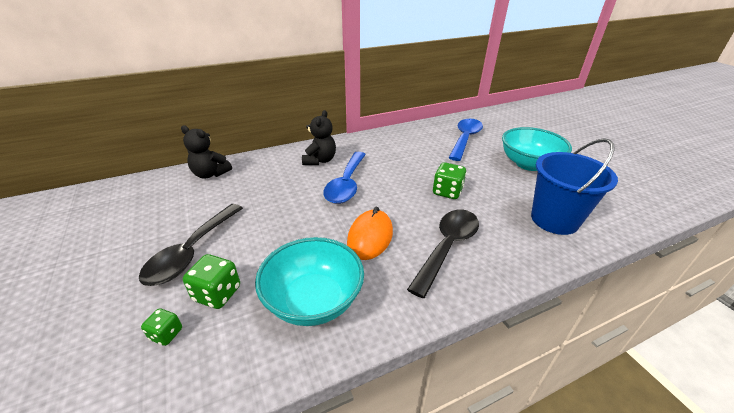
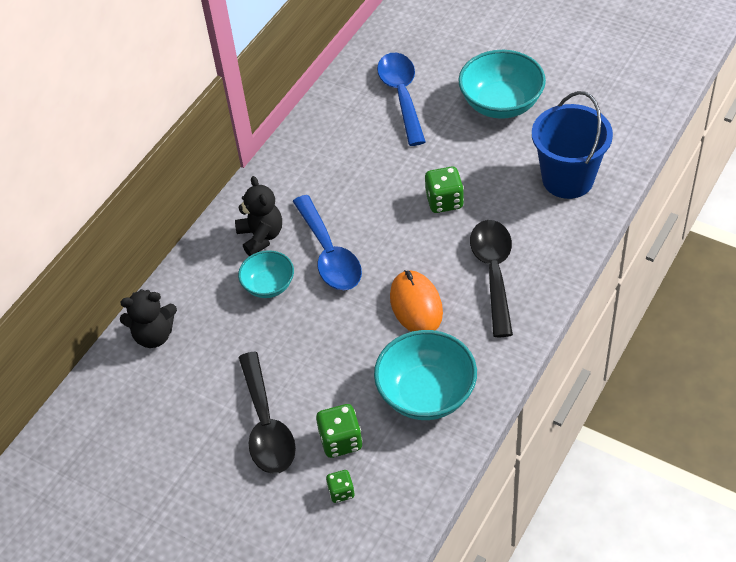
camera: 30 degrees left, 15 degrees up
(295, 182) = (268, 285): none -> turquoise bowl

